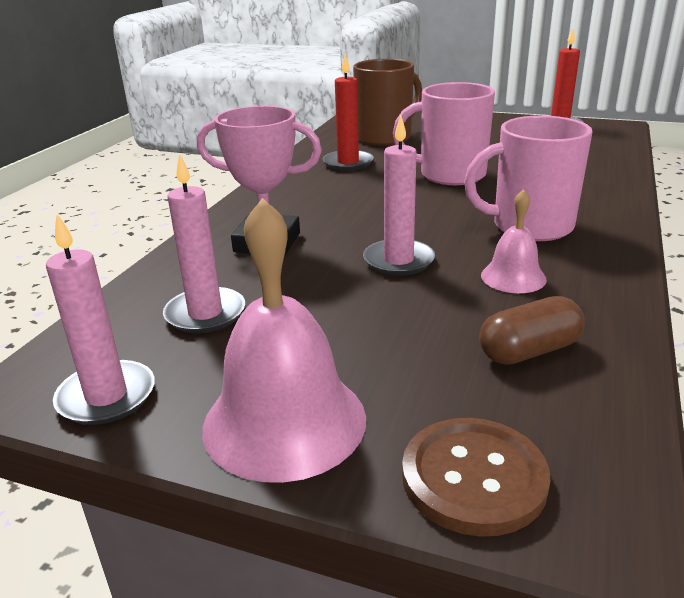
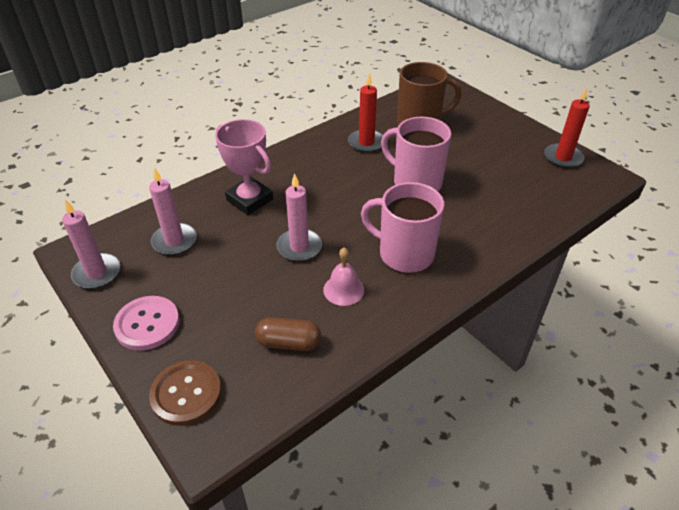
camera: 30 degrees right, 15 degrees up
(284, 421) = (147, 324): pink bell -> pink button

